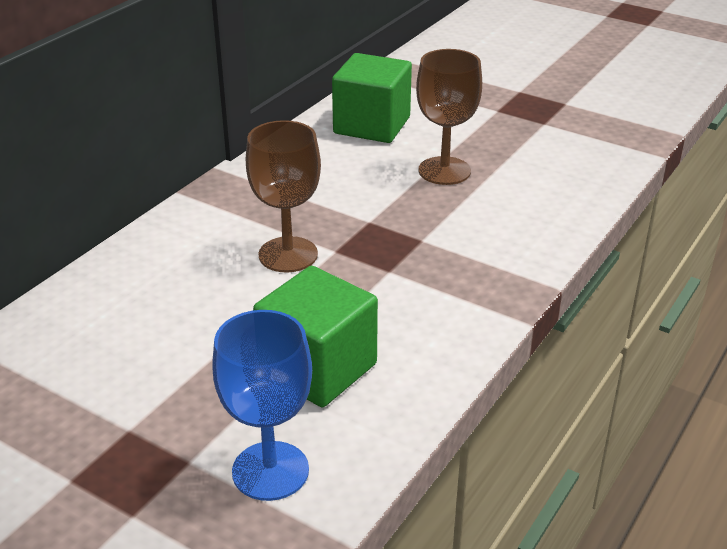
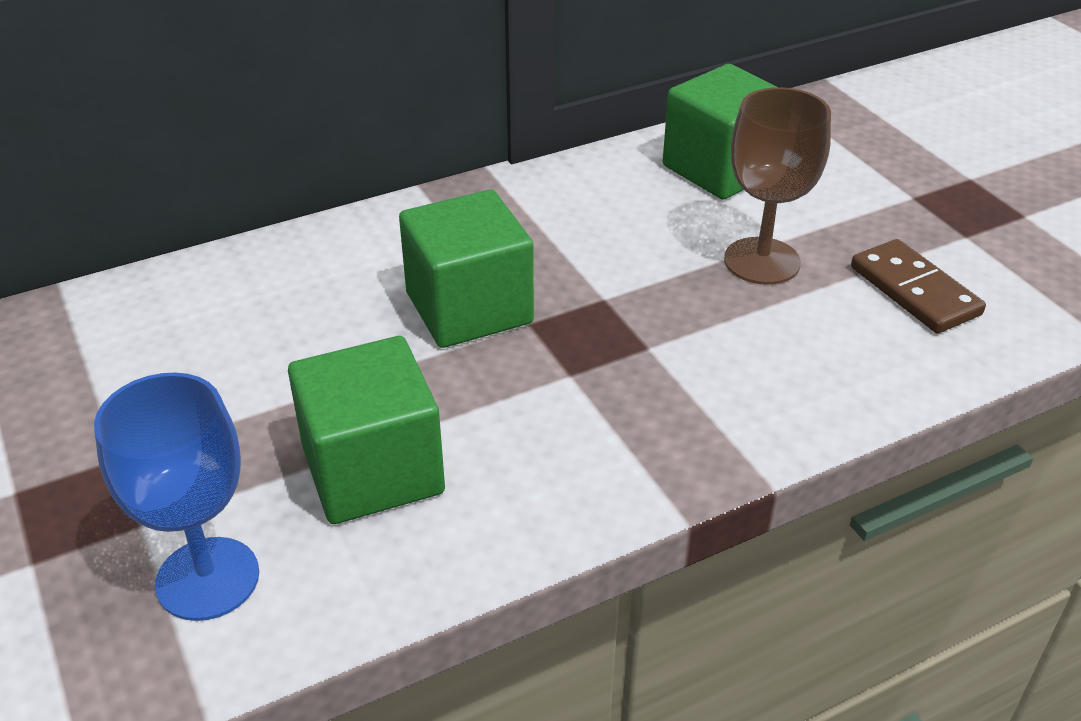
camera: 30 degrees right, 5 degrees up
(288, 255) = (469, 308): brown goblet -> green cube
(542, 161) = (914, 291): none -> brown domino

